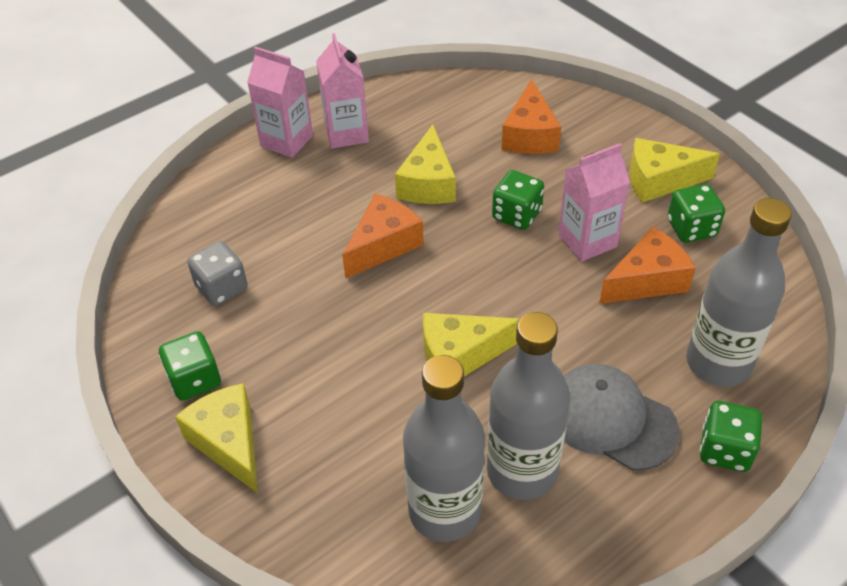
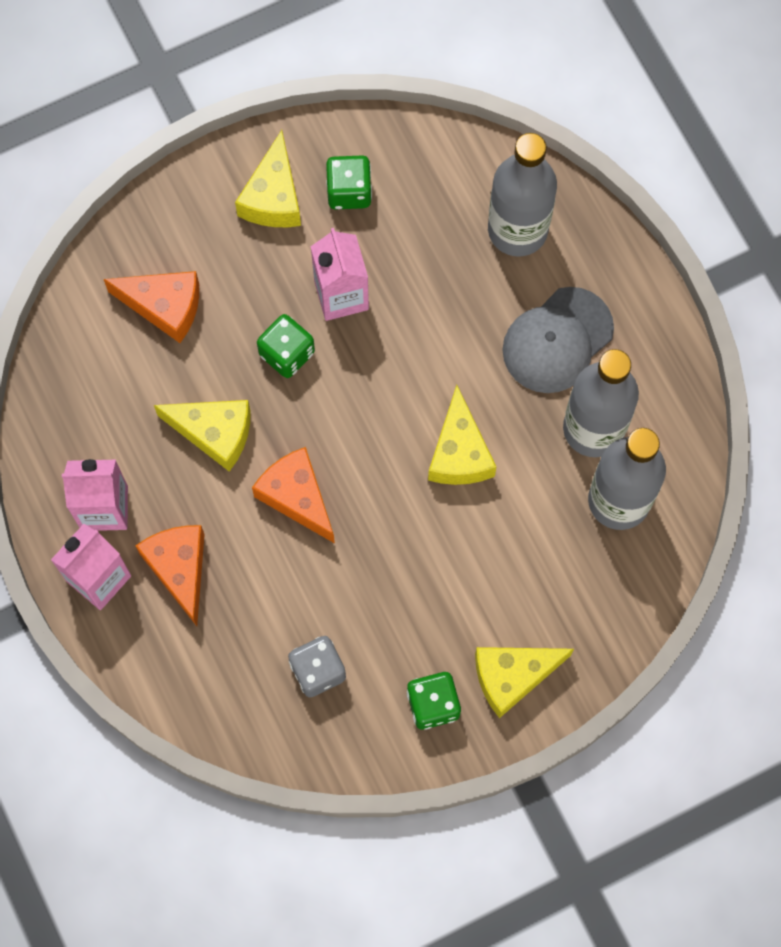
camera: 80 degrees left, 25 degrees up
(647, 280) = (407, 256): orange cheese -> orange cheese (179, 569)
(725, 450) = (606, 259): green dice -> none

